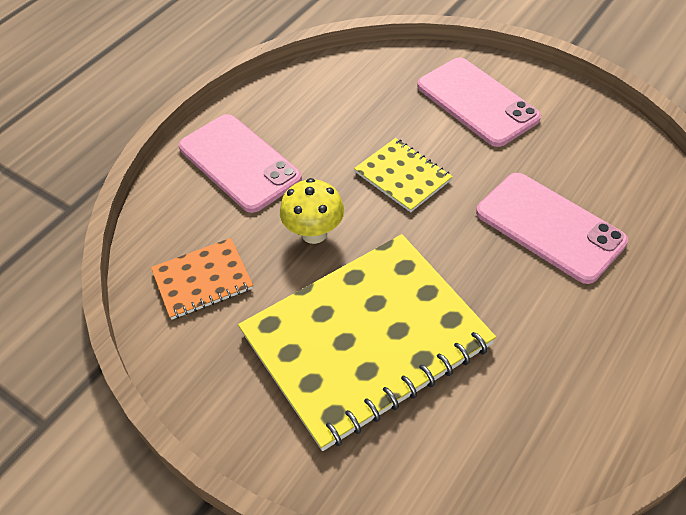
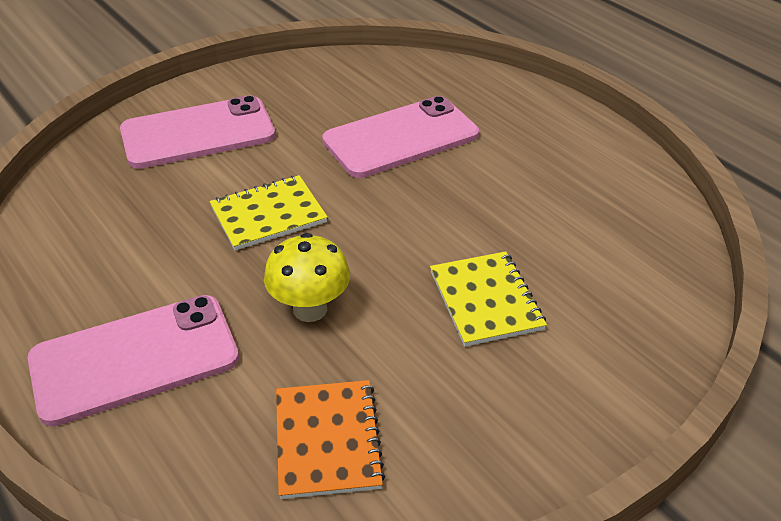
camera: 75 degrees left, 10 degrees down
(366, 339) = (486, 300): yellow notebook -> yellow notebook, size x0.45

